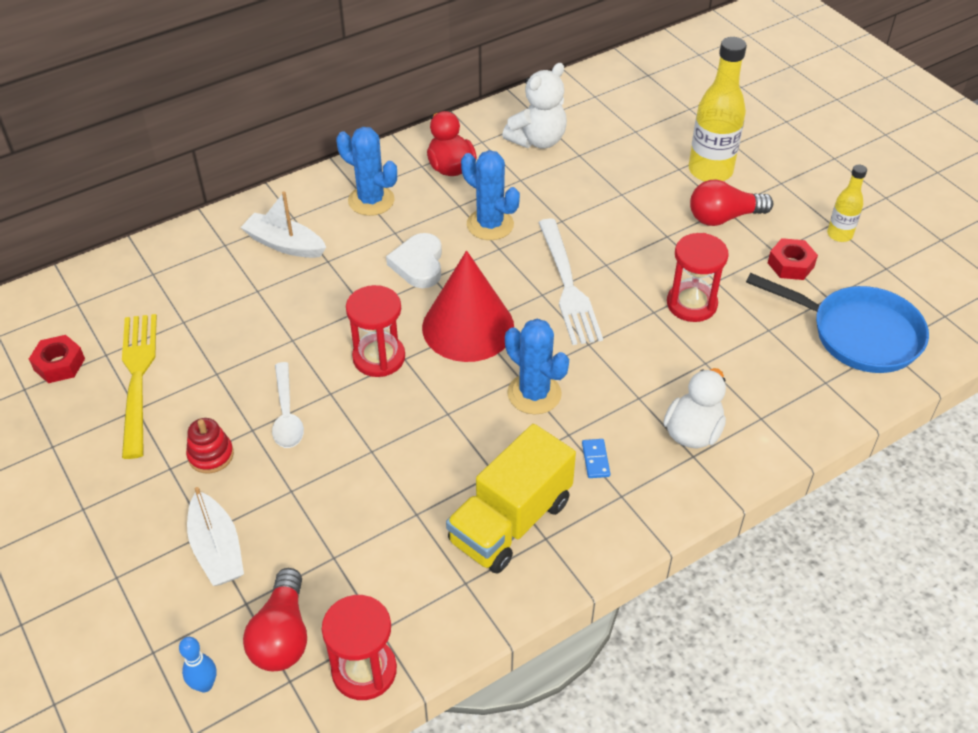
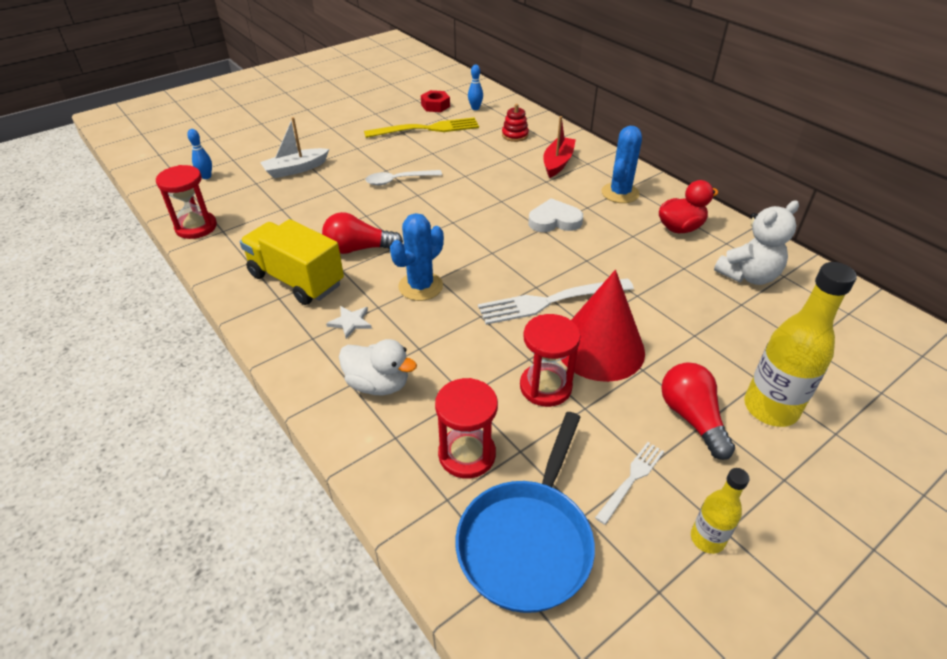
camera: 85 degrees right, 5 degrees down
(89, 315) = (475, 108): none -> blue bowling pin
(211, 455) = (366, 159): red stacking toy -> red stacking toy (515, 135)
(282, 635) = (230, 197): red light bulb -> red light bulb (358, 249)
(284, 244) = (557, 163): white boat -> red boat
(379, 357) = (452, 211): red hourglass -> red hourglass (467, 454)
(468, 327) = (489, 249): red cone -> red cone (600, 348)
(490, 224) = (615, 253): blue cactus -> none
(537, 140) = (748, 276): white teddy bear -> white teddy bear turned 75 degrees counterclockwise
(595, 460) = (350, 322): blue domino -> white star
(790, 264) = (632, 479): red nut -> white fork

